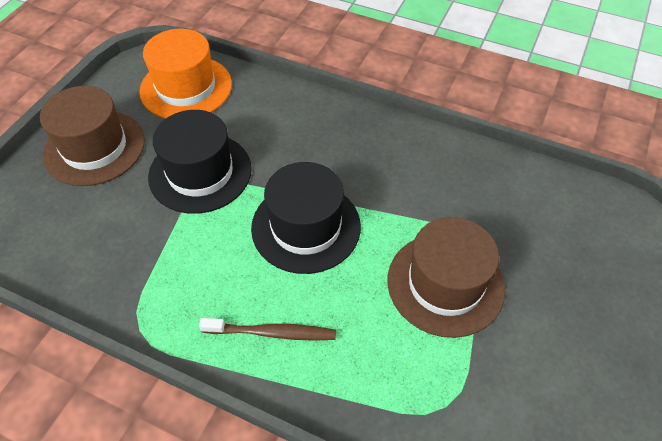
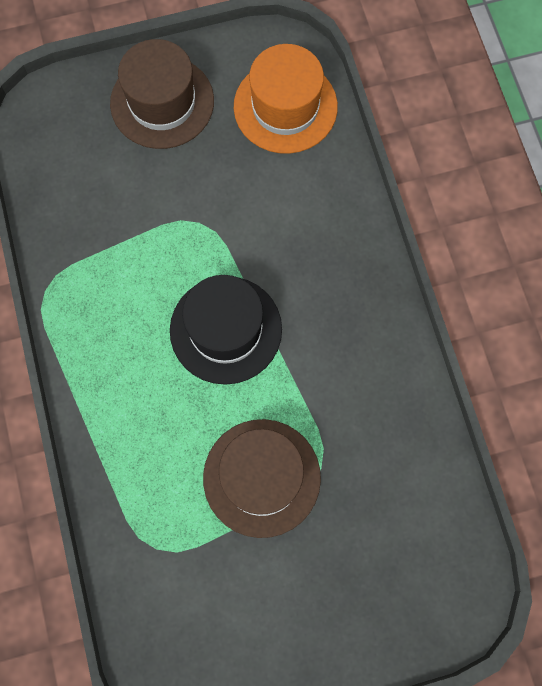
camera: 50 degrees right, 20 degrees up
(200, 172) = (208, 203): black hat -> none
(271, 332) = (115, 382): brown toothbrush -> none

